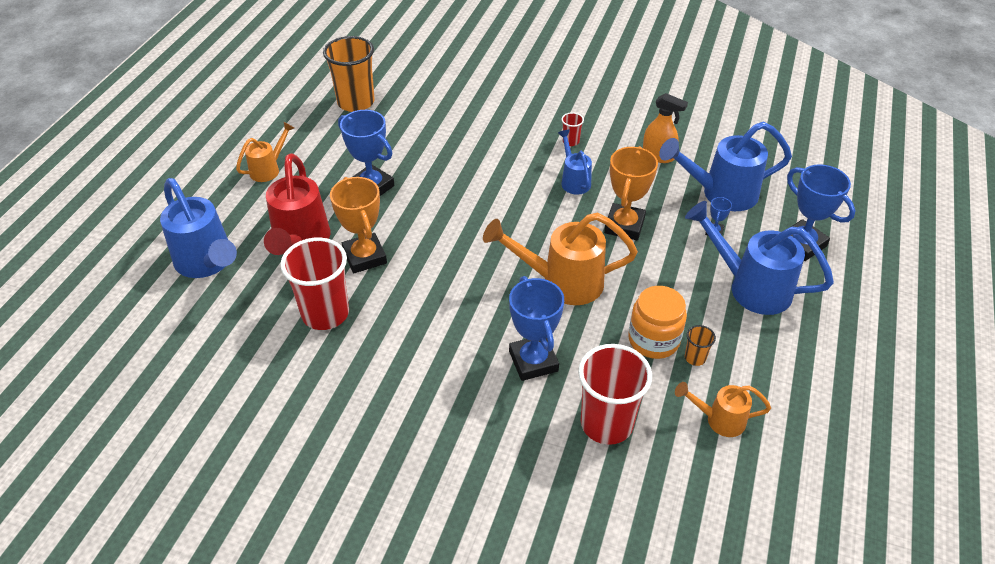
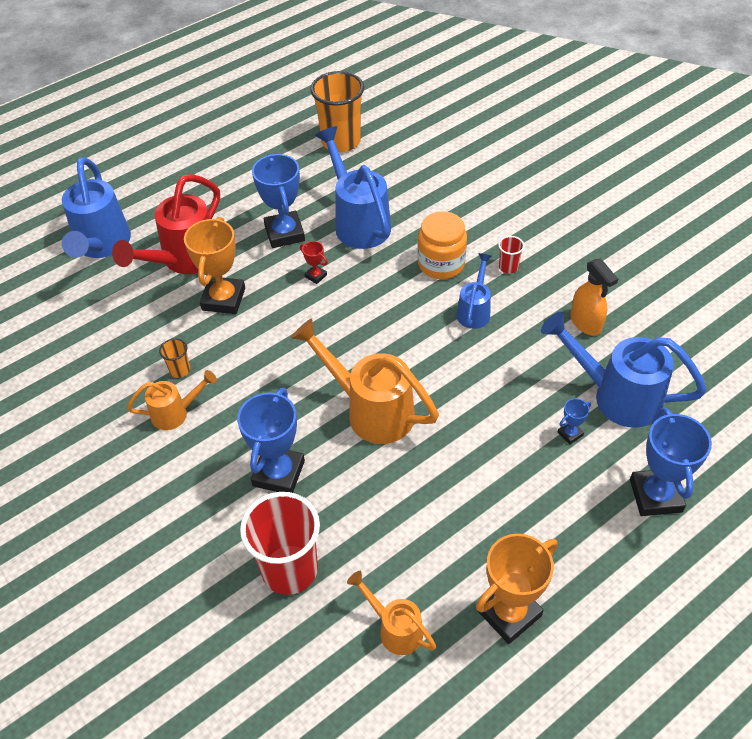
camera: 35 degrees right, 5 degrees up
(269, 169) = (216, 178): orange watering can -> orange watering can (176, 413)
(325, 313) = (150, 337): red cup -> none
(428, 207) = (316, 276): none -> red trophy
(624, 225) = (482, 382): orange trophy -> orange trophy (509, 613)
(653, 340) = (405, 514): orange jar -> orange jar (441, 264)
(695, 358) = (428, 554): orange cup -> orange cup (180, 370)
(749, 287) = (553, 512): blue watering can -> blue watering can (358, 221)

